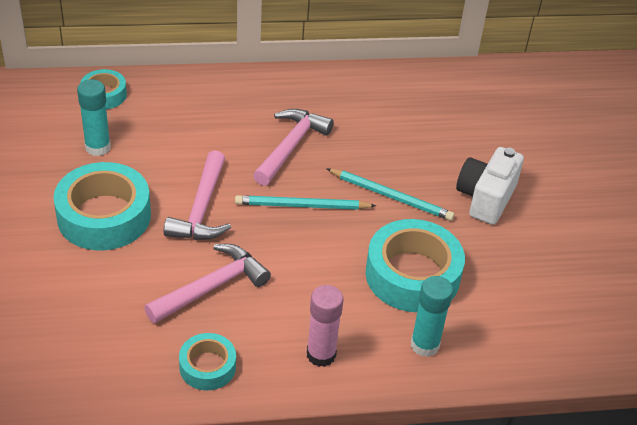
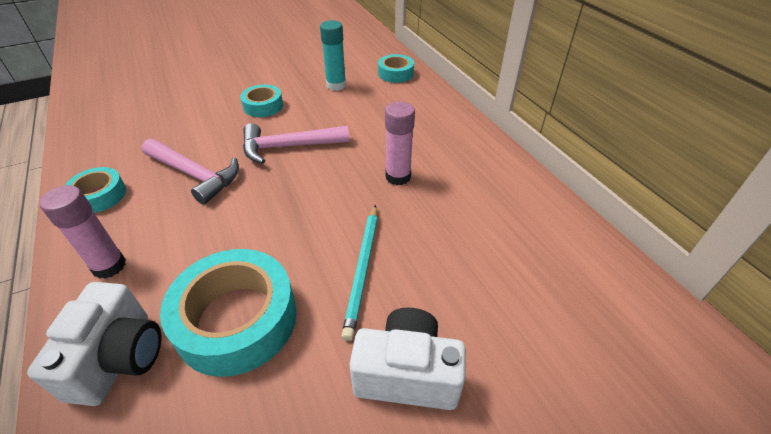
camera: 75 degrees right, 0 degrees up
(104, 216) = (263, 106): turquoise tape -> turquoise tape, size x0.54
(291, 147) = (398, 177): pink hammer -> pink glue stick
(302, 206) = (317, 204): turquoise pencil -> none
(424, 345) = (119, 358): turquoise glue stick -> white camera

